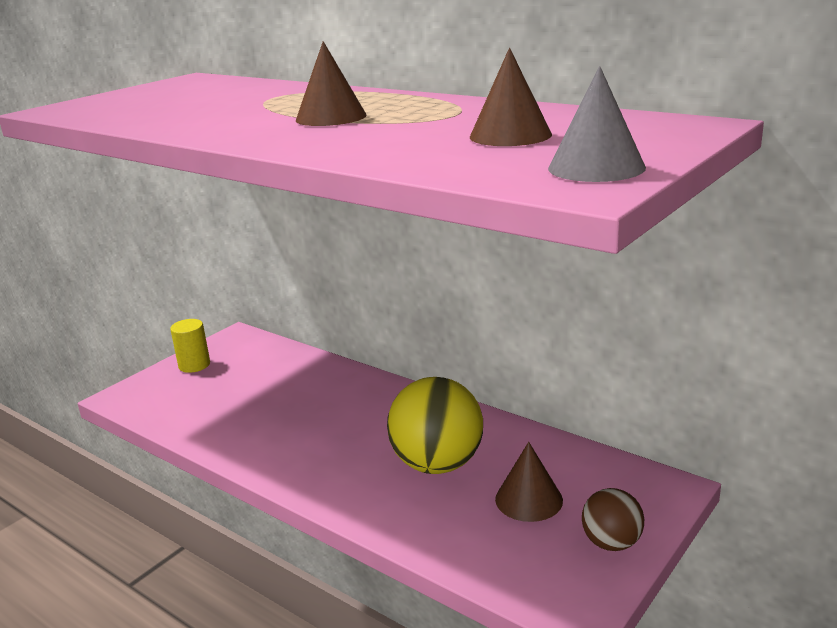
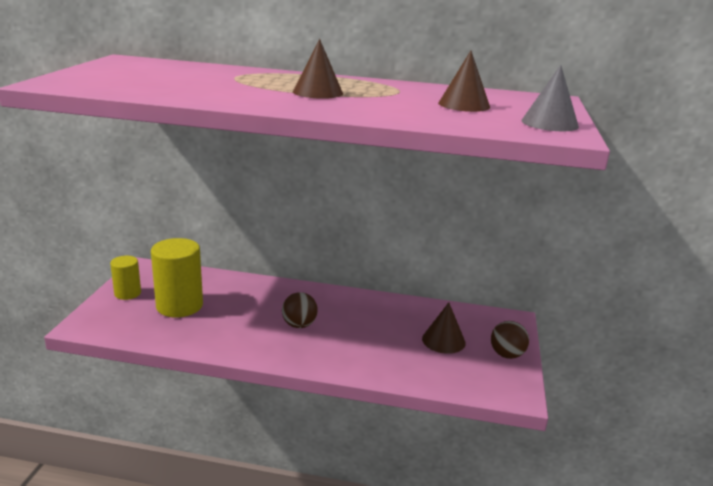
camera: 30 degrees left, 0 degrees up
(234, 389) = (179, 306): none -> yellow cylinder
(349, 438) = (299, 325): none -> brown ball
(437, 464) = (372, 331): yellow ball -> none

